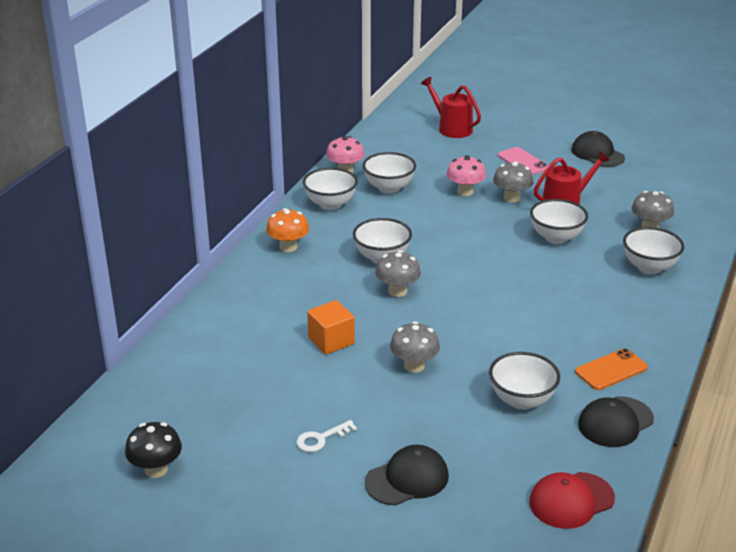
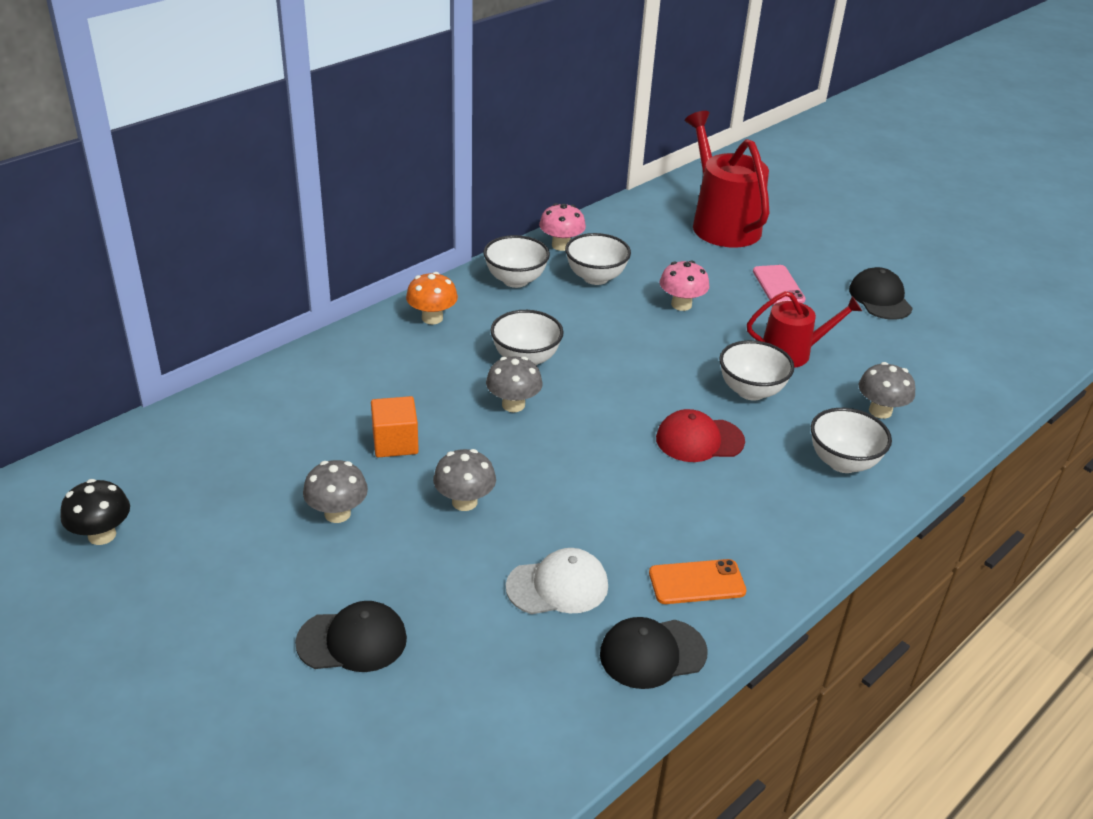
camera: 20 degrees right, 5 degrees up
(321, 439) = (296, 557): white key -> none
(452, 128) = (722, 224): red watering can -> red watering can, size x1.64
(511, 198) = (732, 327): grey mushroom -> grey mushroom (337, 513)
(521, 400) = (558, 586): white bowl -> white cap
(571, 500) = (522, 738): red cap -> red cap (699, 440)

